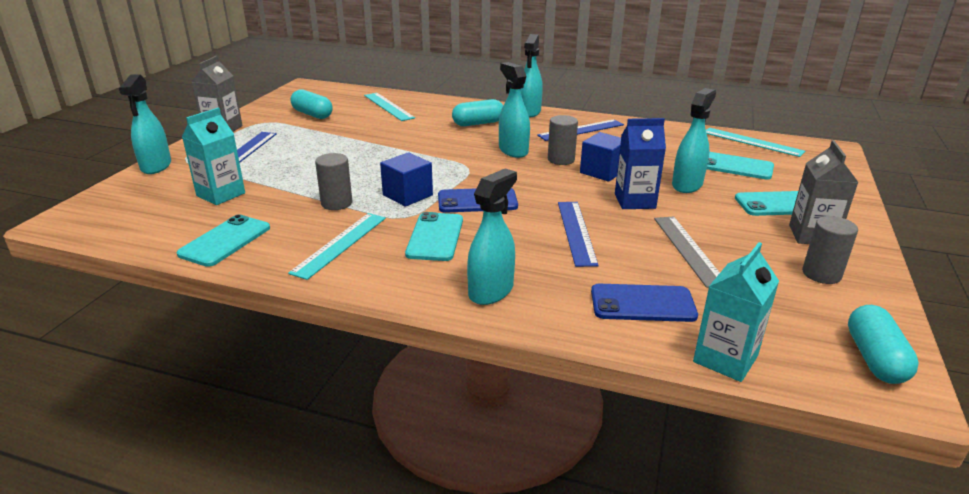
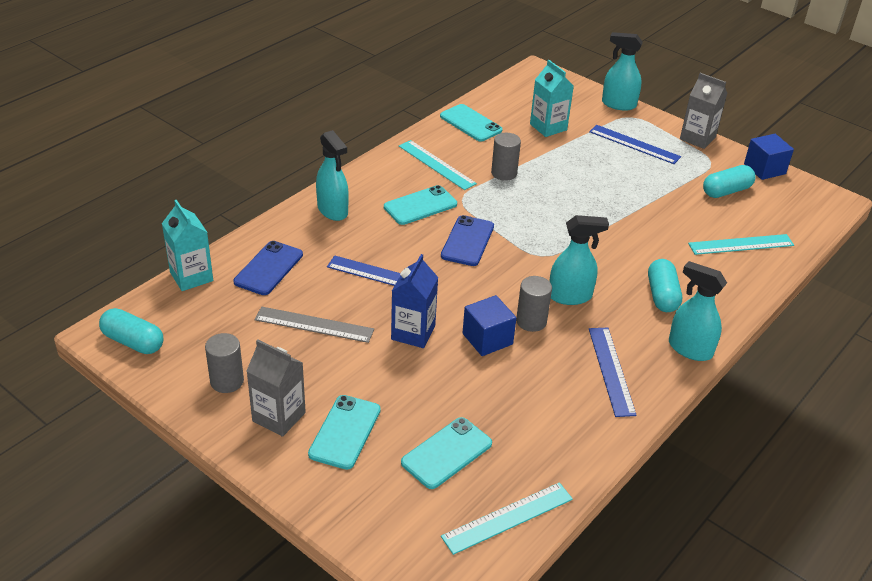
camera: 110 degrees right, 10 degrees up
(407, 195) = (499, 209): blue cube -> blue cube (764, 169)
(435, 237) = (420, 206): turquoise phone -> turquoise phone turned 60 degrees counterclockwise
(687, 185) = (424, 386): turquoise spray bottle -> none

